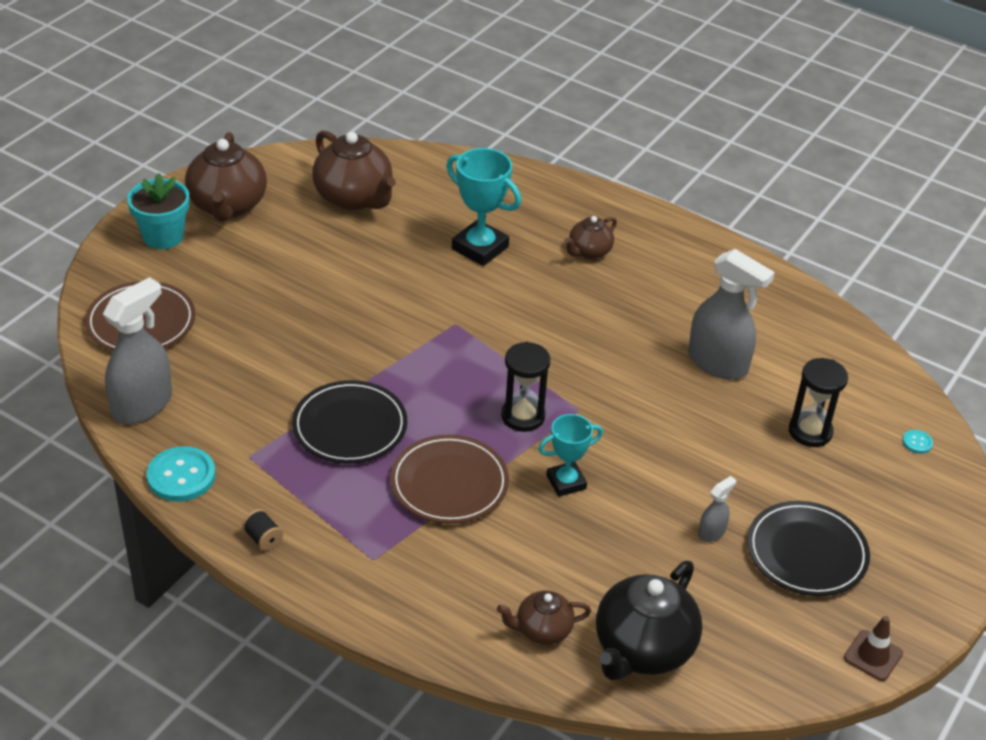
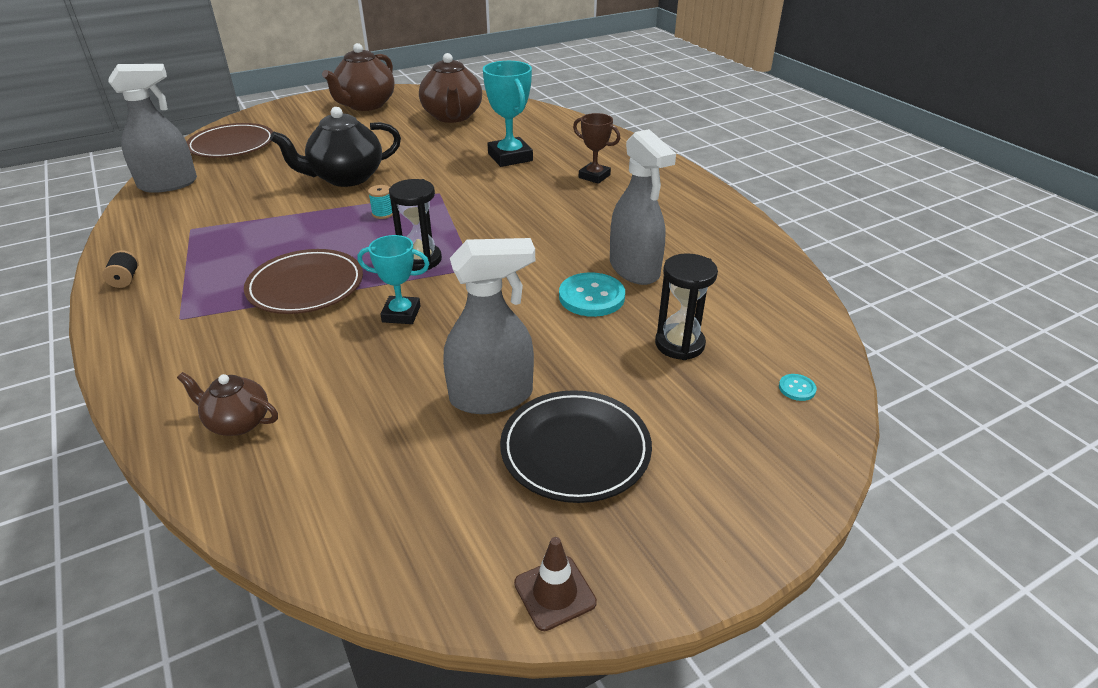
camera: 30 degrees right, 5 degrees down
(163, 236) = (306, 110): turquoise flower pot -> none
(181, 476) = (131, 227): turquoise button -> turquoise button (591, 297)
(350, 426) = (282, 231): black plate -> none
(427, 370) = (383, 213): none -> turquoise spool
(589, 252) = (594, 176): brown teapot -> brown trophy
(642, 649) = (306, 477): black teapot -> black teapot (346, 178)
(712, 532) = (492, 396): grey spray bottle -> grey spray bottle, size x2.17

